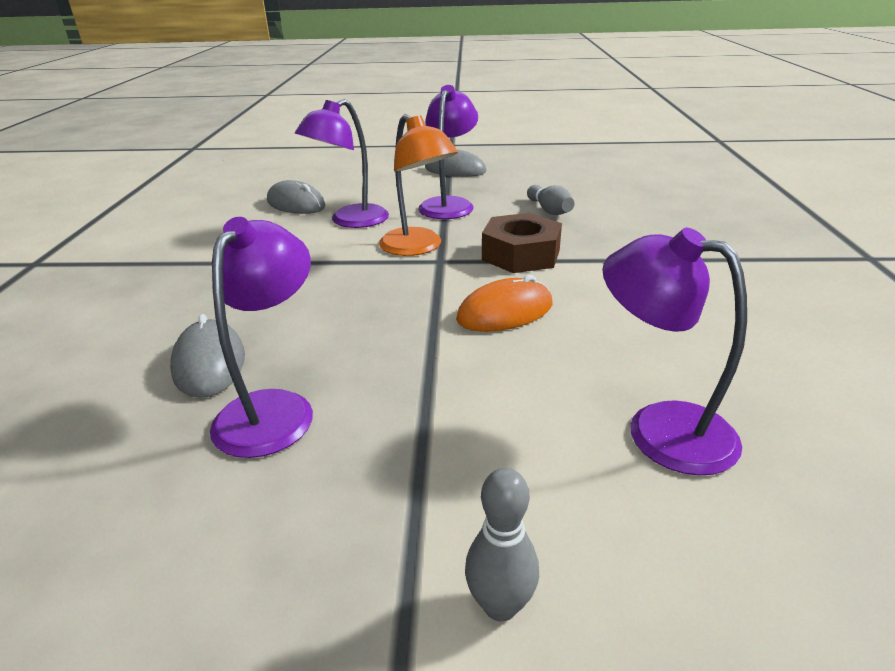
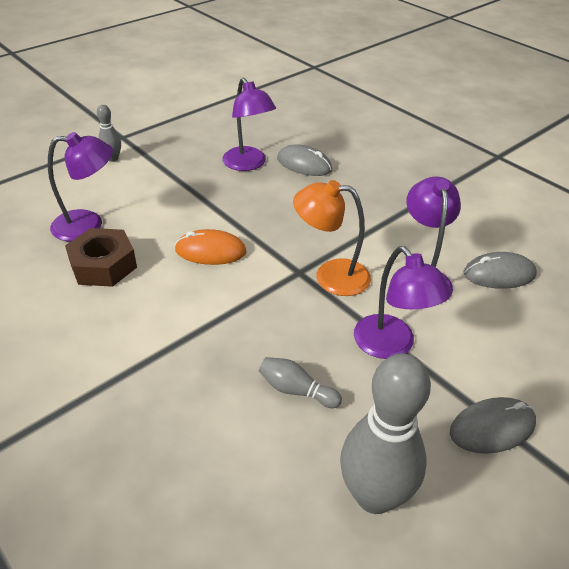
camera: 135 degrees right, 10 degrees up
(505, 312) = (210, 251): orange mouse -> orange mouse turned 75 degrees clockwise
(521, 254) = (253, 307): brown nut -> brown nut (103, 265)
(557, 175) = (374, 496): none -> grey bowling pin

